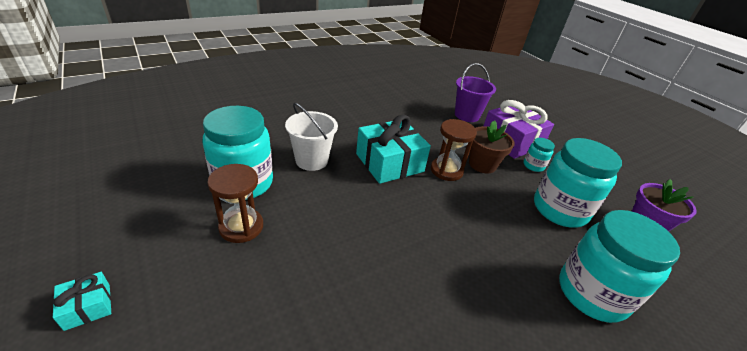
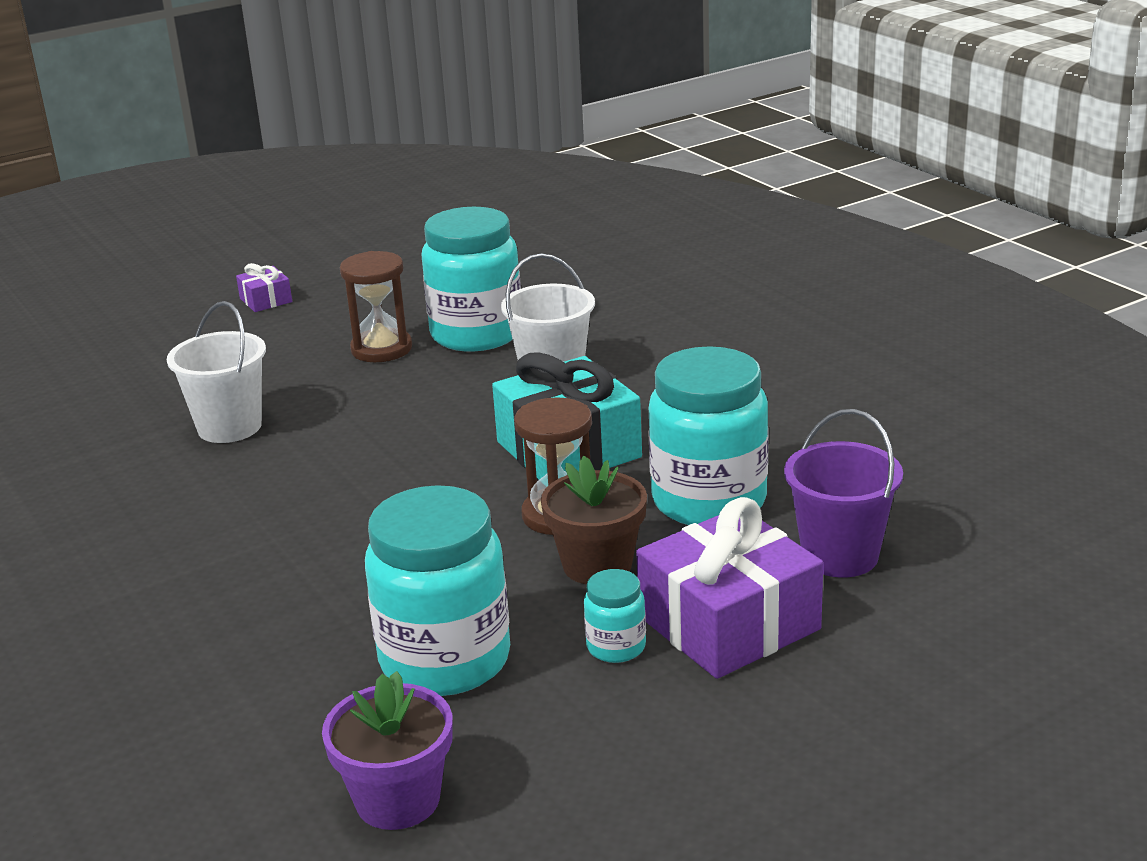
camera: 95 degrees right, 10 degrees down
(88, 306) = (266, 300): turquoise gift -> purple gift
(335, 314) = (229, 427): none -> white bucket
(591, 293) = (220, 656): turquoise jar -> turquoise jar (709, 501)

